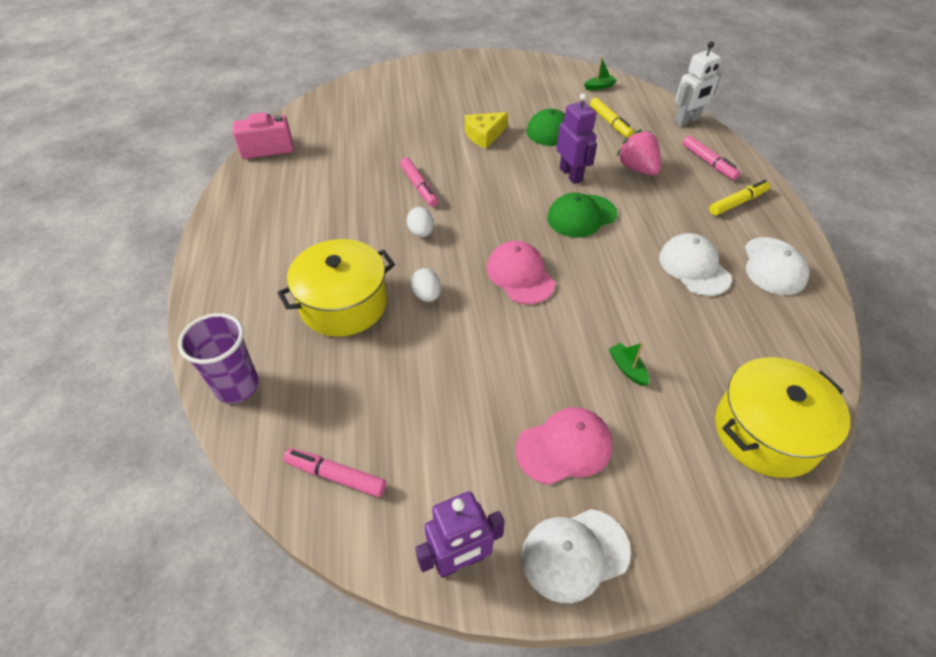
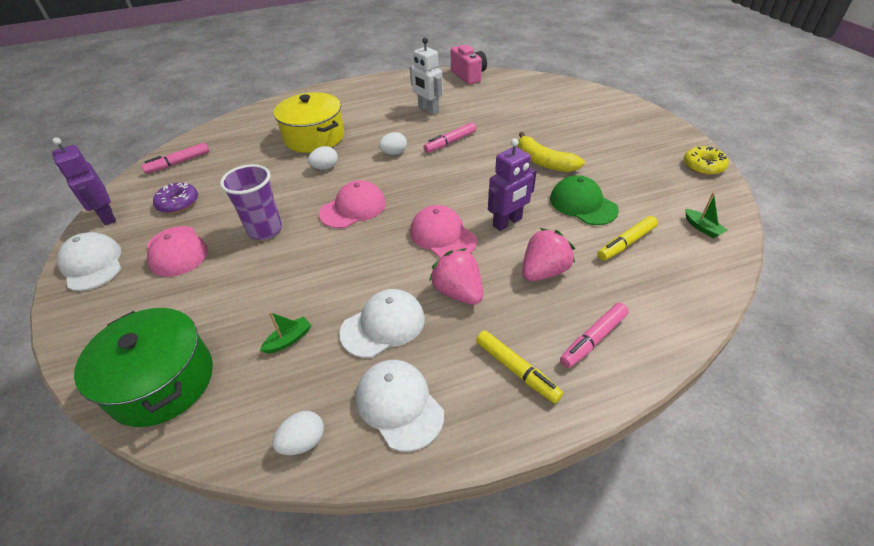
camera: 80 degrees right, 5 degrees down
(237, 386) = (247, 119): purple cup -> purple cup (265, 230)
(336, 476) = (178, 163): pink marker -> pink marker turned 135 degrees counterclockwise
(454, 460) = (178, 203): none -> purple donut
(484, 135) = (543, 162): yellow cheese -> yellow banana
(523, 62) = (703, 166): none -> yellow donut
(581, 216) = (442, 236): green cap -> pink cap
(627, 368) = (247, 280): green boat -> green boat (289, 340)
(657, 218) = (458, 292): none -> pink strawberry
(687, 121) = (684, 315): white robot -> white robot (428, 110)
(766, 432) = (162, 382): yellow pot -> green pot
(774, 266) = (399, 405): white cap -> white cap turned 60 degrees clockwise
(814, 323) = (303, 442): none -> white egg

